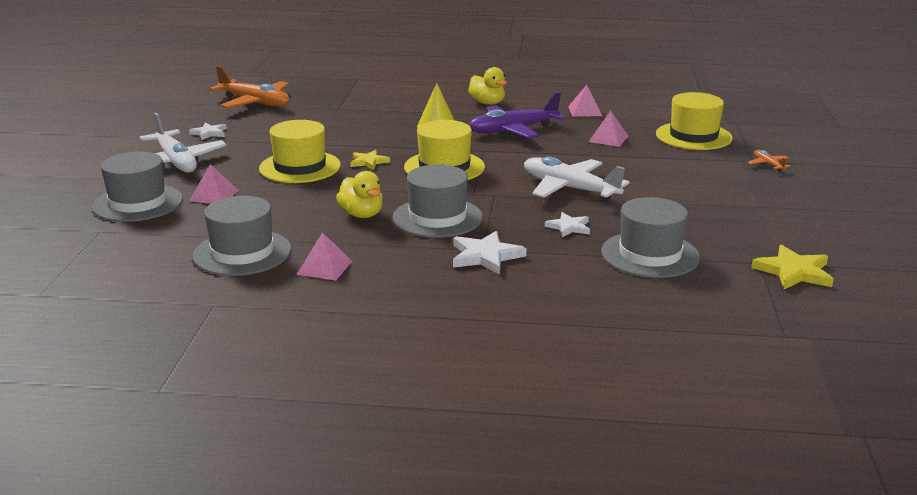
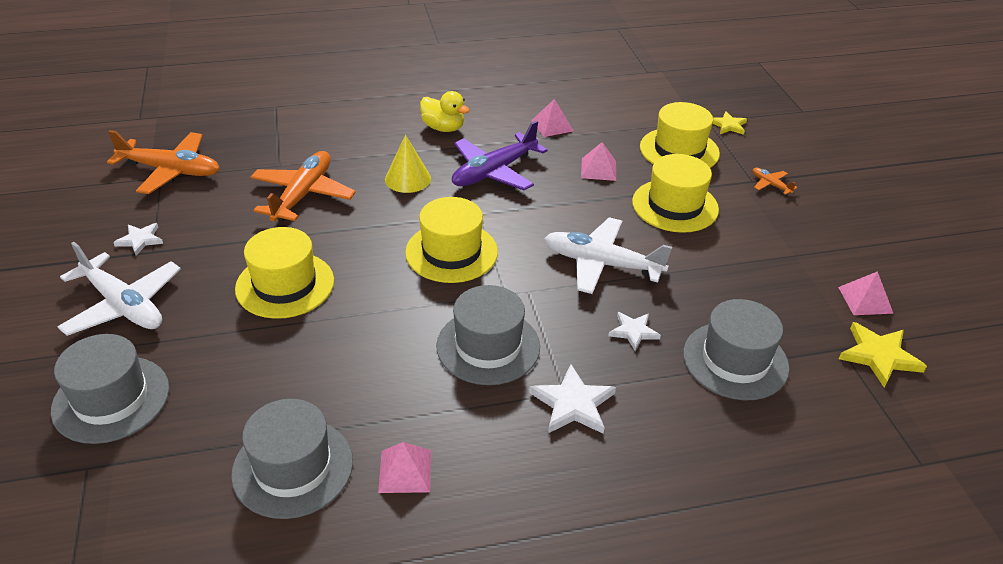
camera: 20 degrees left, 15 degrees up
(214, 195) = (203, 362): pink pyramid -> pink pyramid (865, 300)
(346, 125) = (303, 195): none -> orange plane
(362, 214) = (400, 359): yellow duck -> none
(368, 162) = (361, 259): yellow star -> yellow star (728, 125)
(663, 166) = (675, 205): none -> yellow hat

